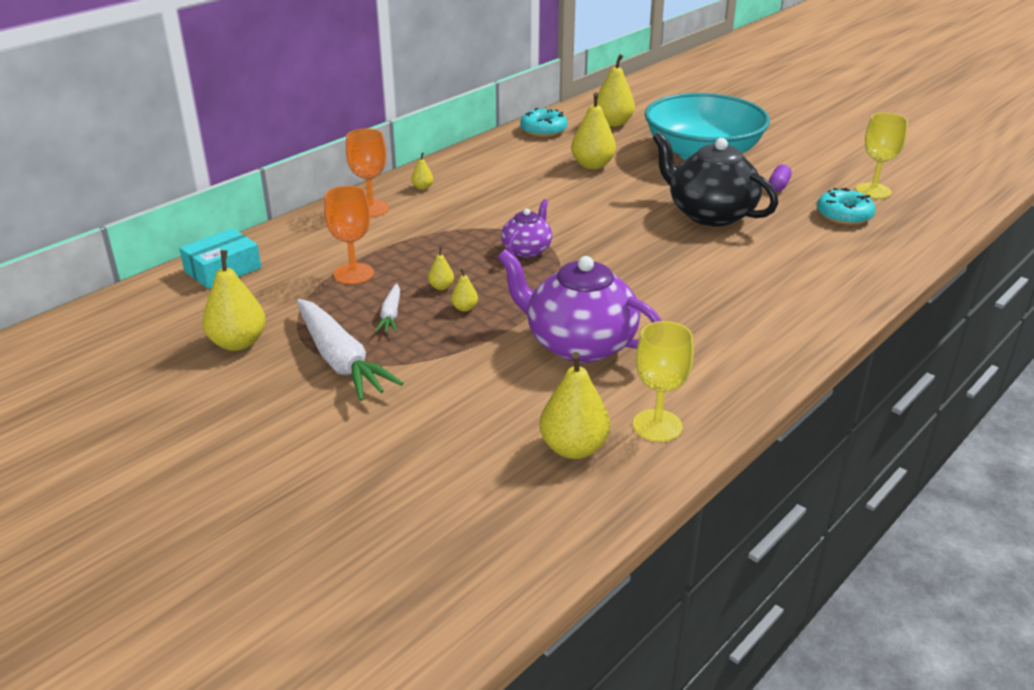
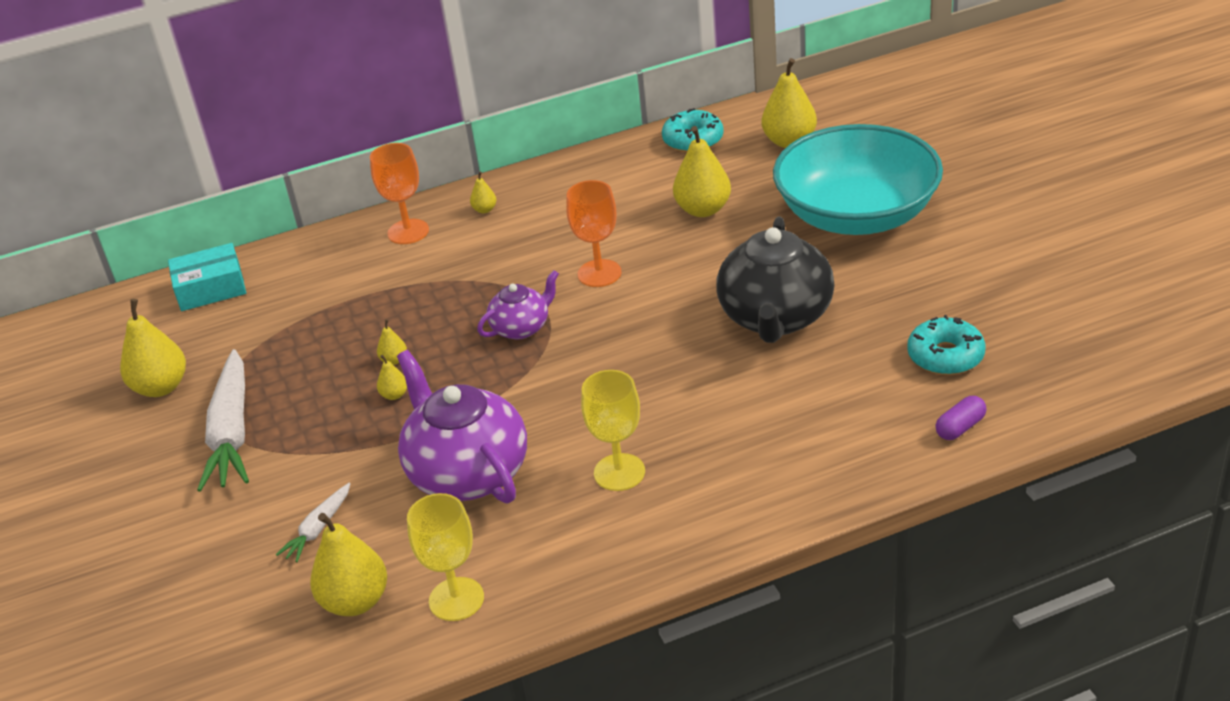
camera: 30 degrees right, 5 degrees up
(353, 274) = (324, 322): orange goblet -> orange goblet (599, 273)
(391, 315) = (318, 387): white carrot -> white carrot (318, 529)
(710, 214) = (776, 317): black teapot -> black teapot turned 150 degrees counterclockwise
(778, 186) = (906, 288): purple capsule -> purple capsule (960, 427)
(873, 191) = (1027, 322): yellow goblet -> yellow goblet (619, 472)

